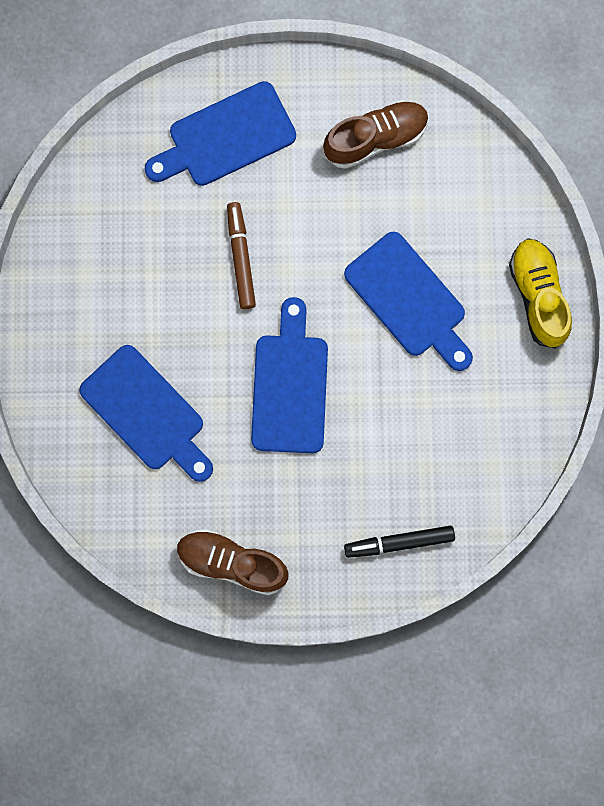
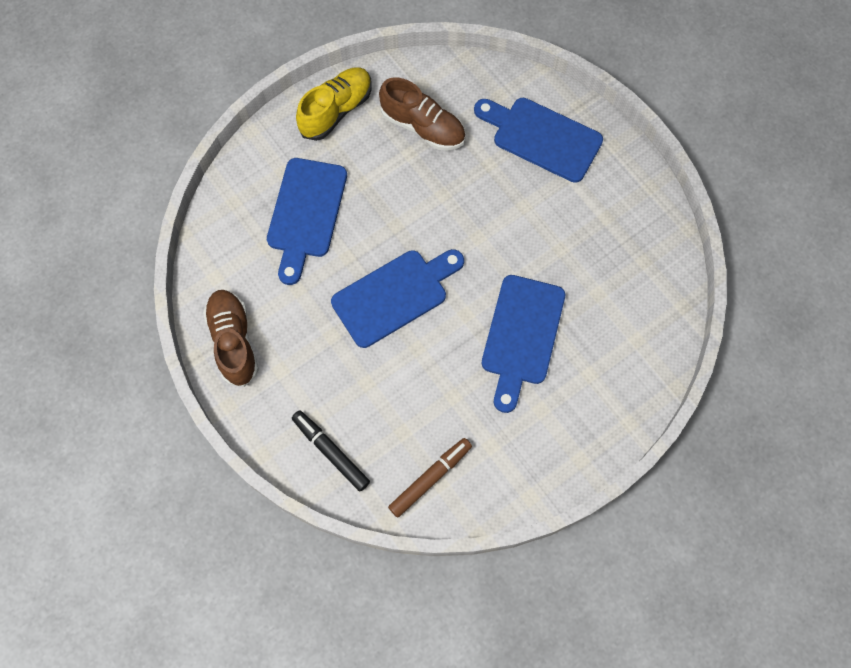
camera: 55 degrees right, 10 degrees down
(240, 257) = (464, 202): brown marker -> brown marker (430, 478)
(376, 138) = (622, 234): brown shoe -> brown shoe (423, 127)
(538, 296) = (598, 428): yellow shoe -> yellow shoe (336, 110)

